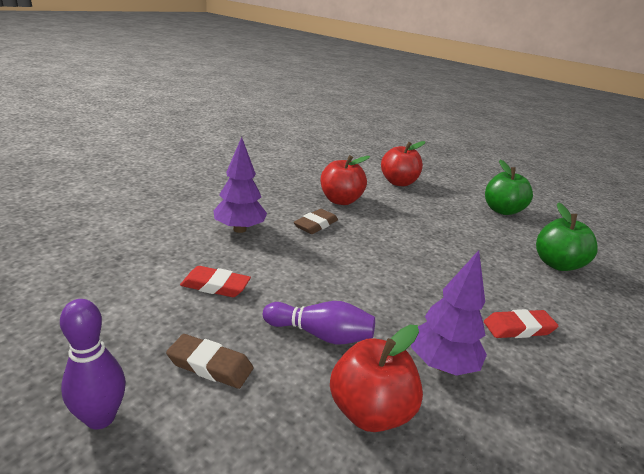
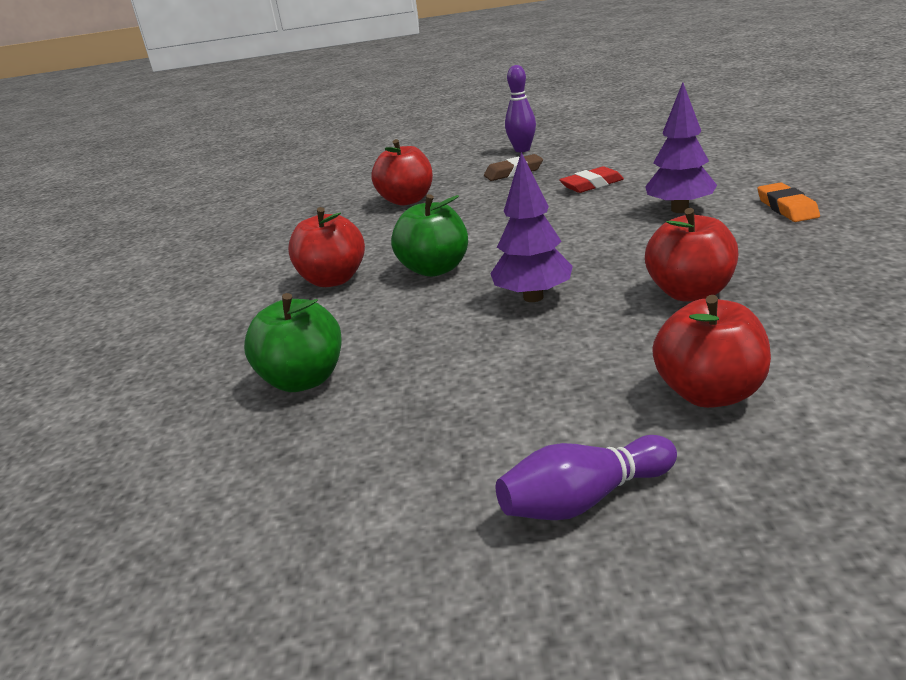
camera: 150 degrees right, 0 degrees up
(207, 199) = (787, 208): none -> orange eraser
(316, 225) = (637, 251): brown eraser -> none
(320, 334) = (479, 204): purple bowling pin -> purple bowling pin (584, 499)
(441, 364) = (382, 232): purple tree -> purple tree (533, 297)
(502, 210) = (448, 456): green apple -> green apple (435, 269)
(518, 328) = (333, 280): red eraser -> red apple

